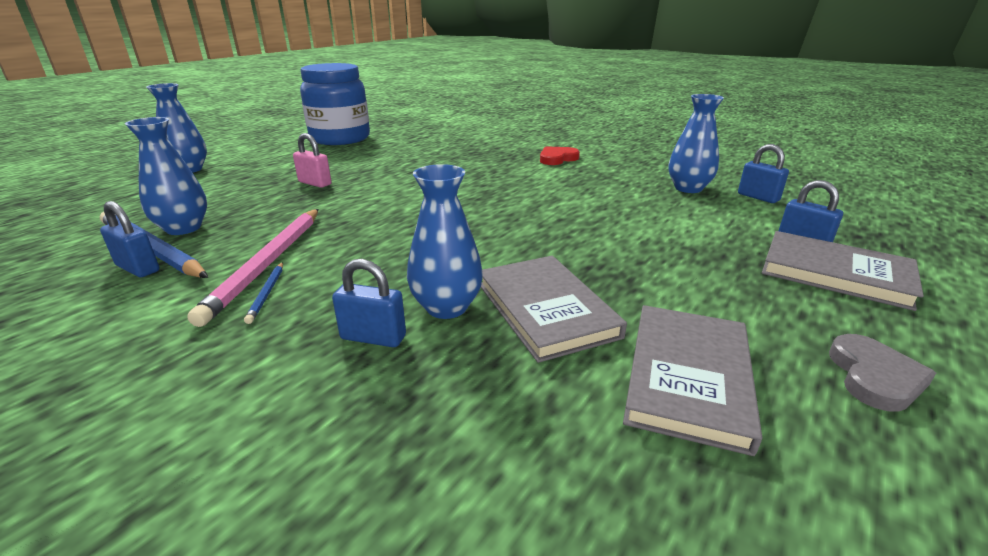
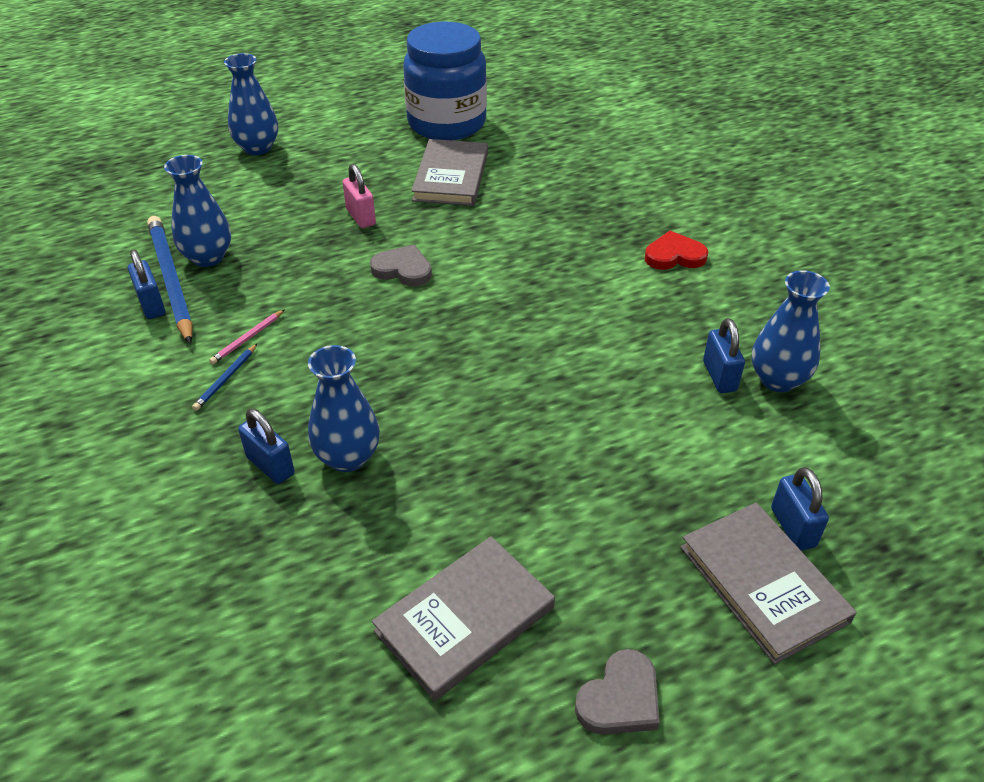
camera: 30 degrees right, 15 degrees up
(268, 263) = (248, 339): pink pencil -> pink pencil, size x0.43
(378, 199) = (403, 269): none -> grey heart
(545, 309) = (424, 497): grey book -> grey book (451, 176)
(758, 197) = (850, 431): blue padlock -> blue padlock (719, 376)

